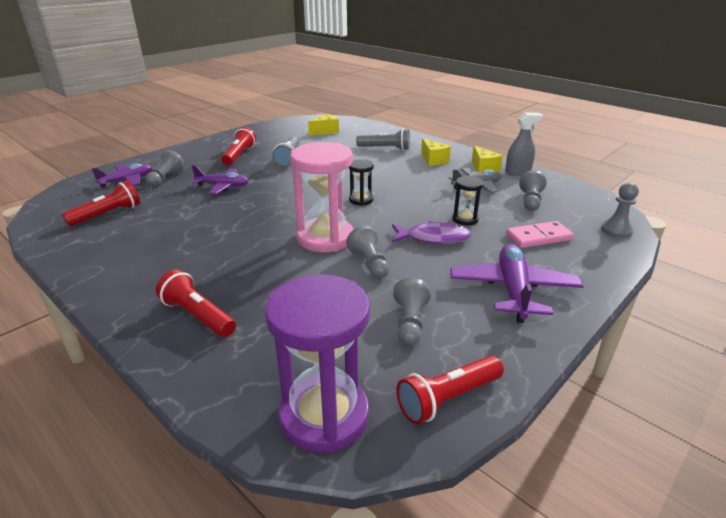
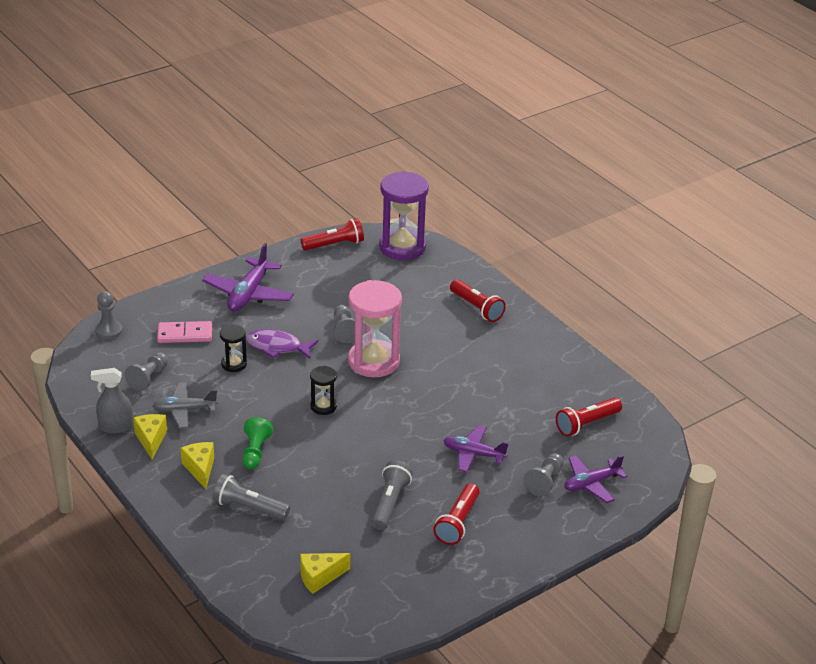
camera: 170 degrees left, 5 degrees up
(400, 171) = (255, 452): none -> green pawn
(410, 323) = (335, 283): grey pawn -> none

